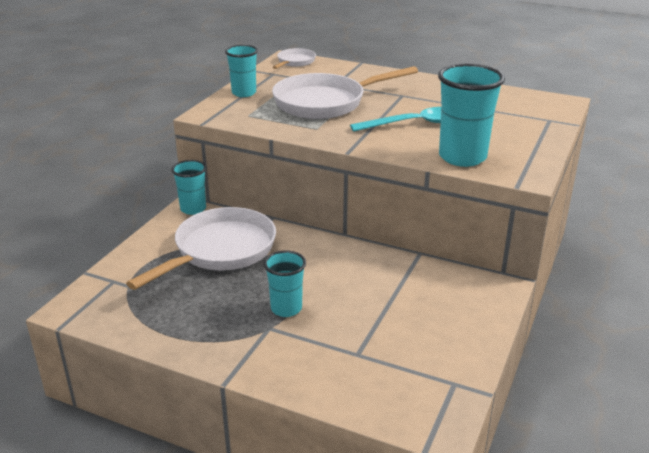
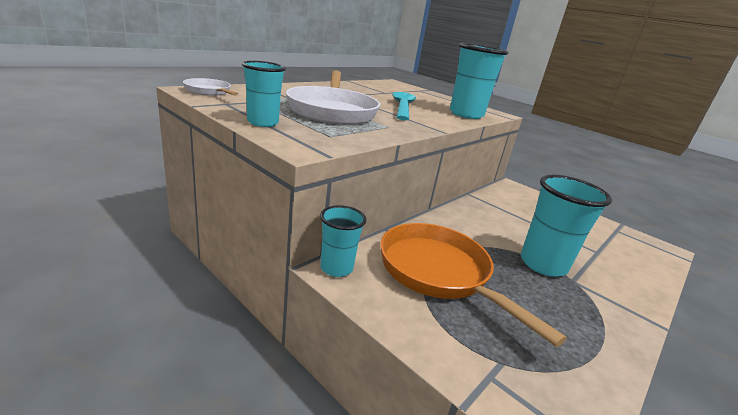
camera: 75 degrees left, 5 degrees down
(220, 251) = (439, 273): white pan -> orange pan
(286, 308) = (543, 264): turquoise cup -> turquoise cup, size x1.64

